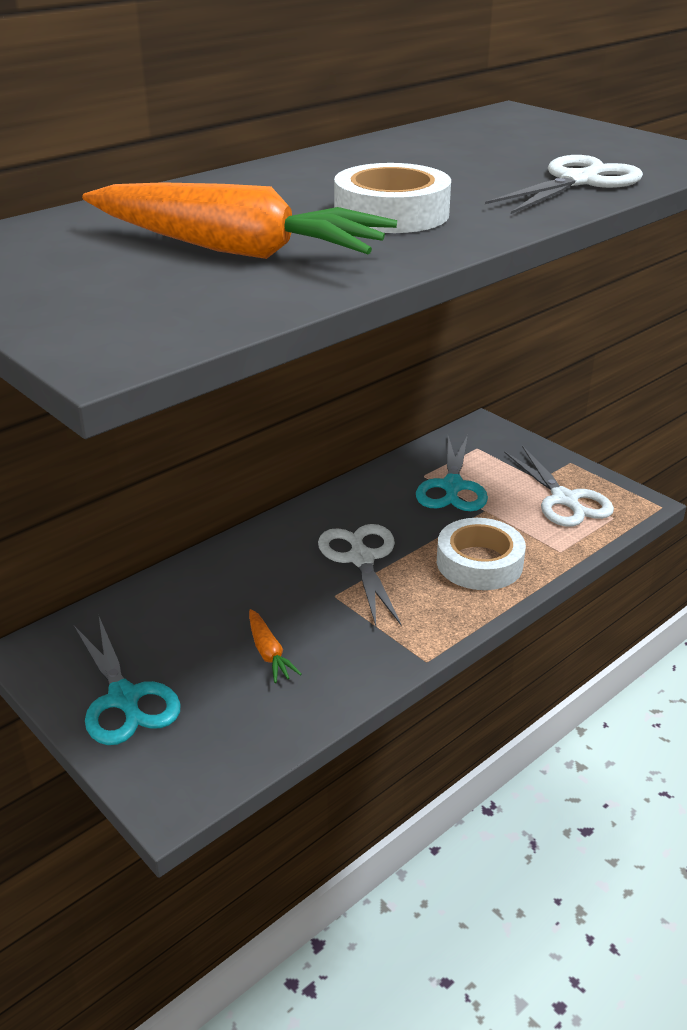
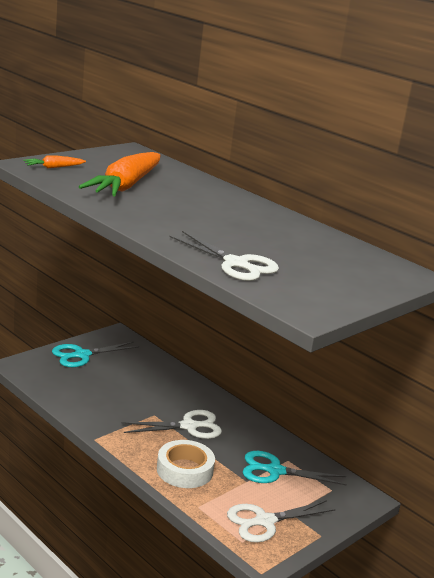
camera: 85 degrees right, 10 degrees down
(269, 653) = (107, 392): orange carrot -> orange carrot (53, 167)
(391, 213) = (175, 216): white tape -> none

